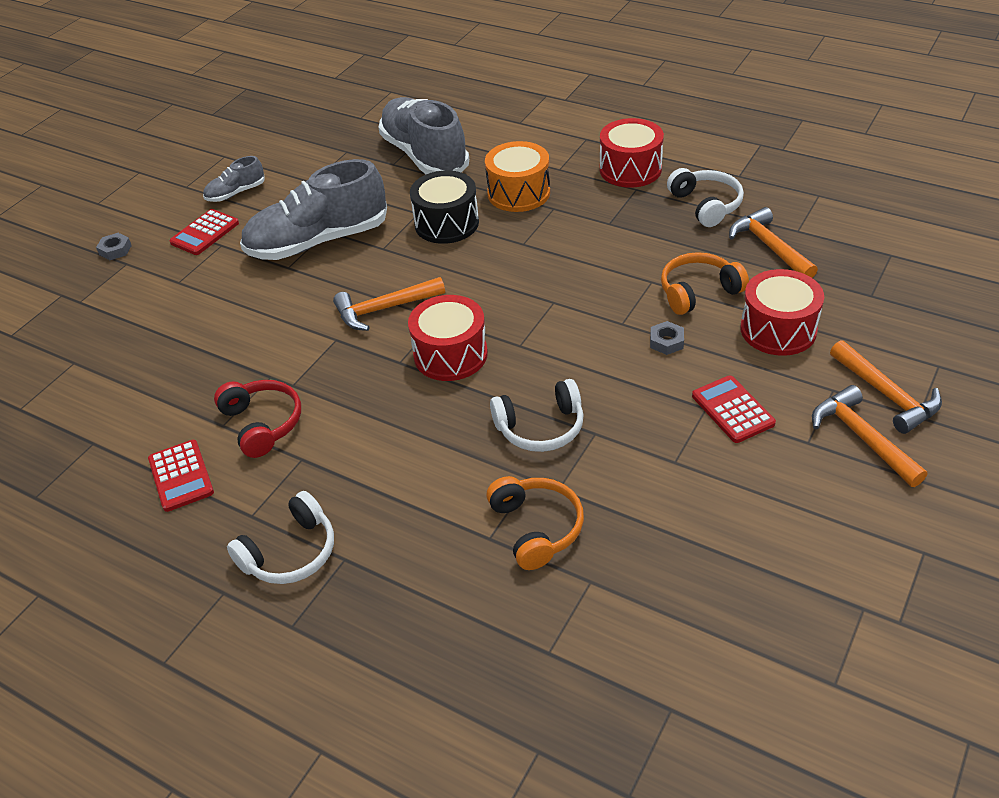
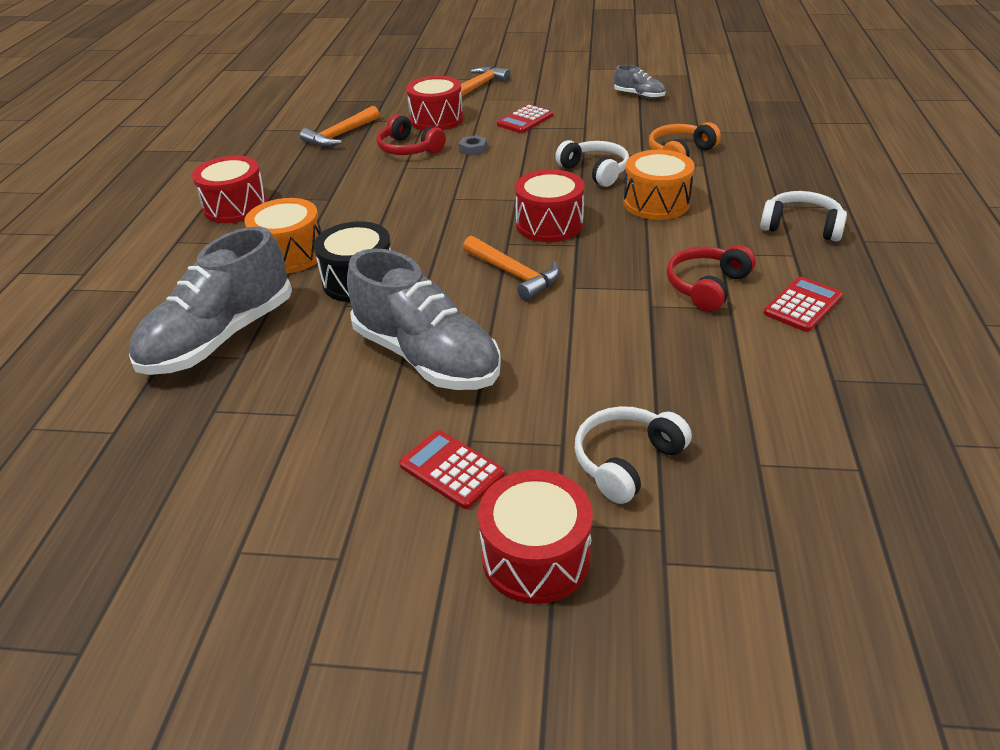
camera: 115 degrees left, 5 degrees down
(115, 250) = (536, 556): grey nut -> red drum
(205, 233) = (451, 469): red calculator -> red calculator turned 150 degrees counterclockwise
(236, 193) = (344, 482): grey shoe -> grey shoe (639, 95)
(431, 451) = (656, 203): none -> orange drum
(698, 291) = (408, 149): orange headphones -> red headphones
(706, 205) = (289, 165): white headphones -> white headphones (626, 461)
(862, 438) = (520, 88): orange hammer -> none

